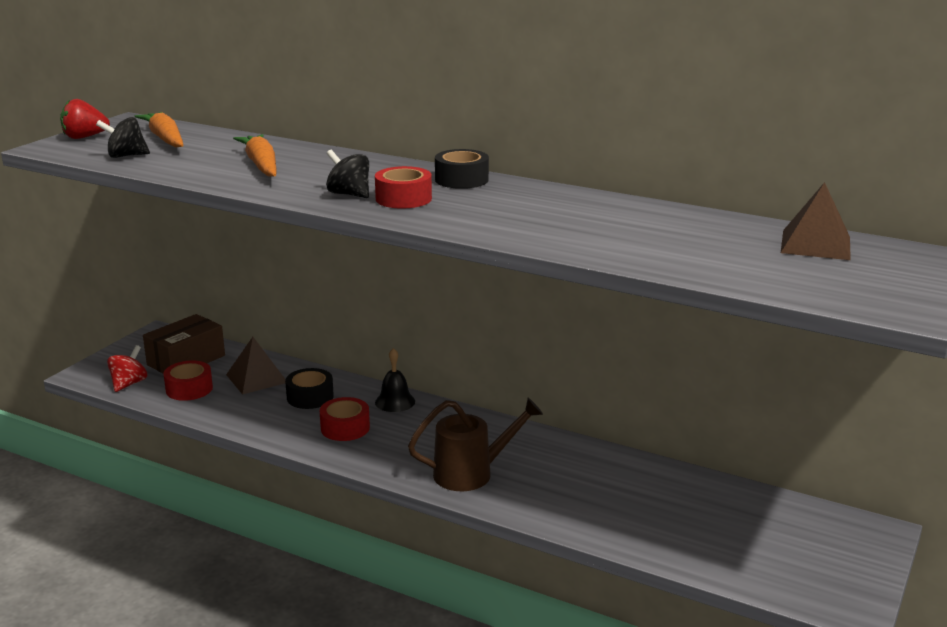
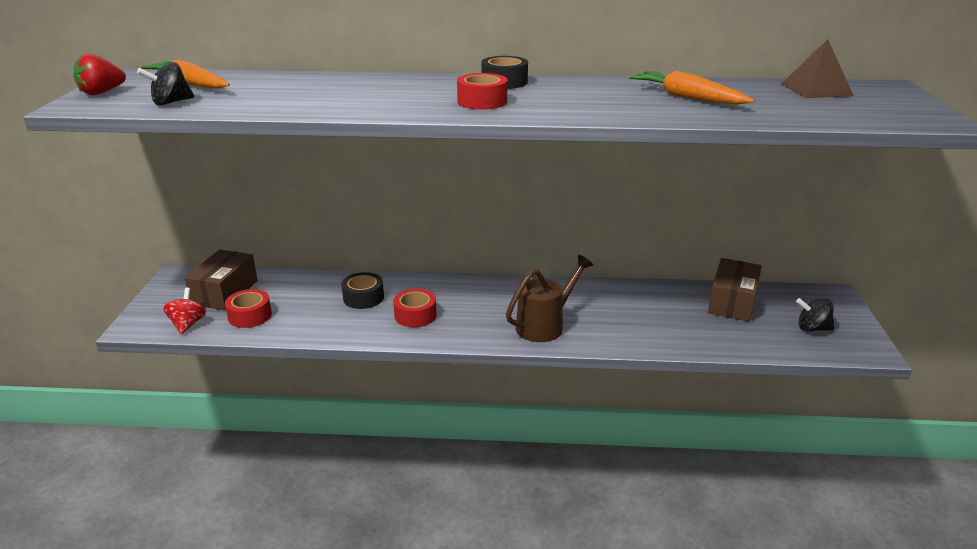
camera: 25 degrees left, 5 degrees up
(256, 378) = (303, 293): brown pyramid -> none
(261, 165) = (316, 93): orange carrot -> orange carrot (687, 97)
(349, 194) = (432, 104): black spinning top -> black spinning top (812, 328)
(395, 401) = (436, 285): black bell -> none
(725, 505) = (732, 302): none -> brown box

